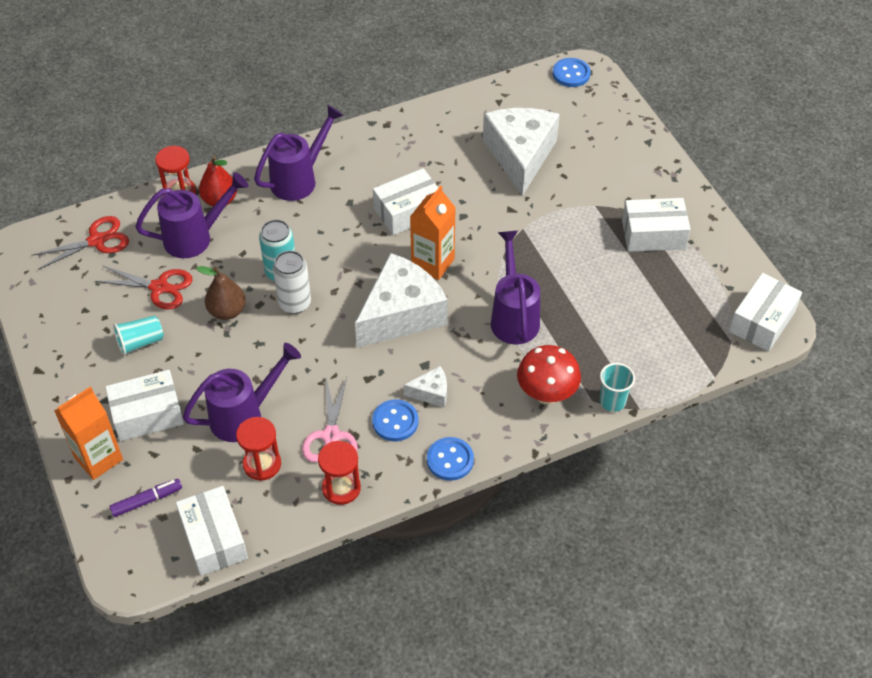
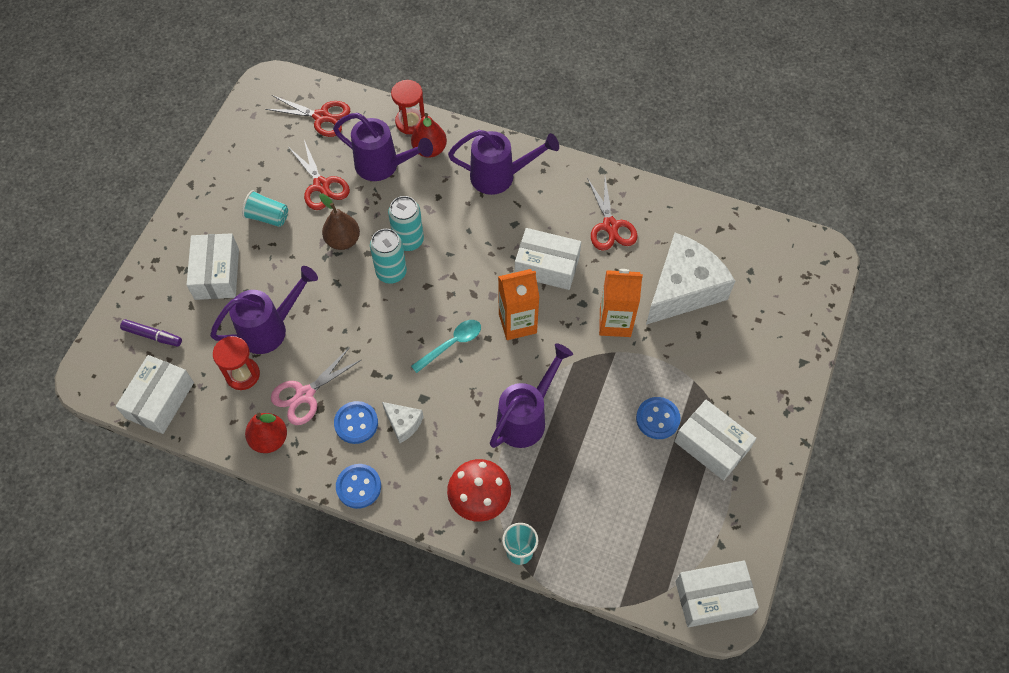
camera: 45 degrees right, 10 degrees up
(98, 458) = (158, 279): orange carton -> orange carton (615, 322)
(147, 414) = (217, 274): white box -> white box turned 60 degrees clockwise
(244, 416) = (270, 328): purple watering can -> purple watering can turned 45 degrees counterclockwise
(294, 303) = (391, 272): white can -> turquoise can
(341, 488) = (269, 439): red hourglass -> red pear
(401, 314) = (451, 344): white cheese -> turquoise spoon
(421, 153) = (610, 226): none -> red scissors
(571, 74) = (807, 251): blue button -> blue button (657, 419)

